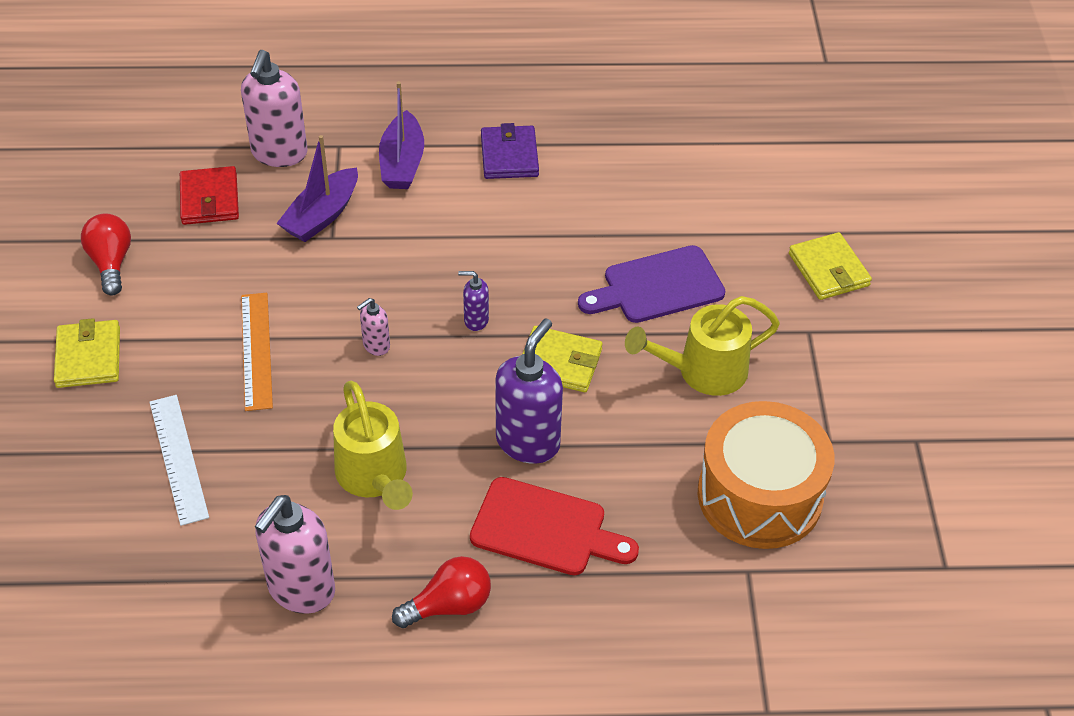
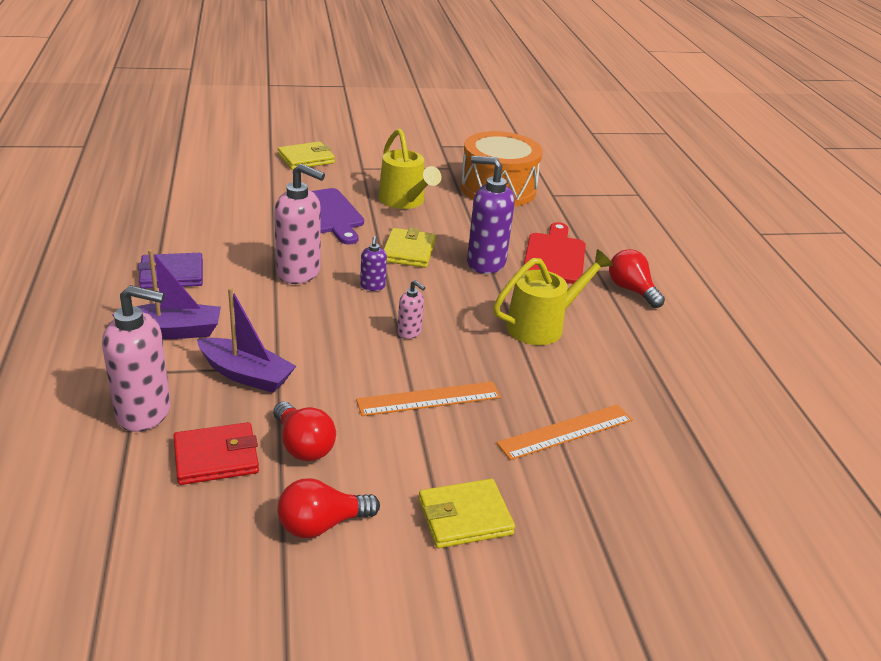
camera: 100 degrees left, 15 degrees down
(178, 458) = (566, 431): white ruler -> orange ruler
(210, 254) = (303, 445): none -> red light bulb
(301, 590) = (655, 352): pink soap dispenser -> pink soap dispenser (299, 273)

